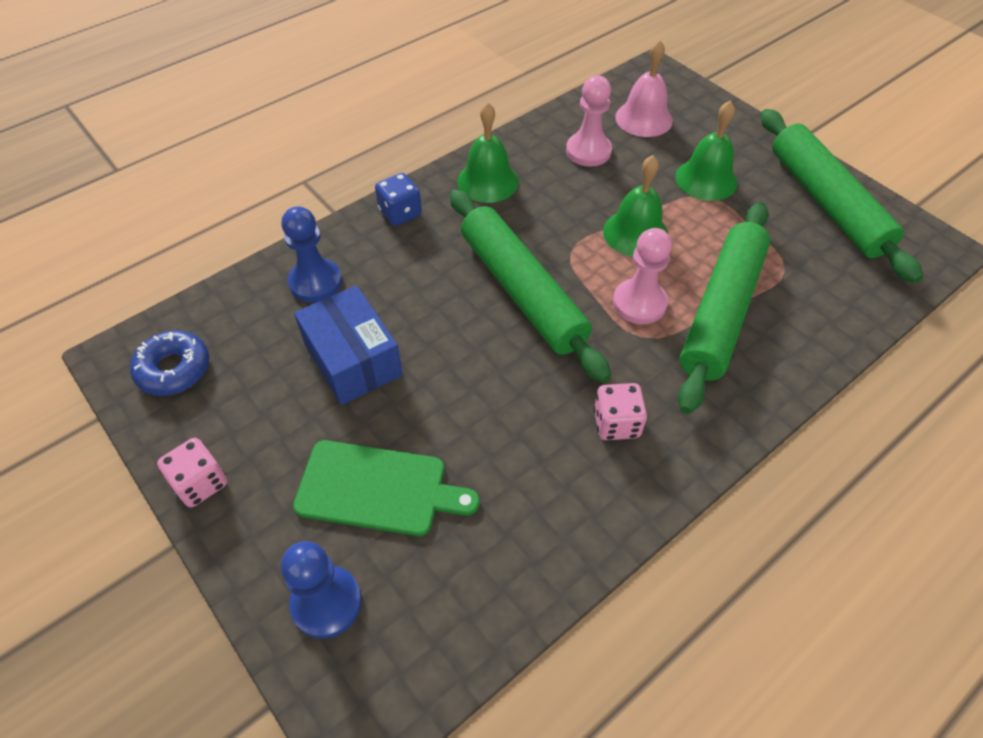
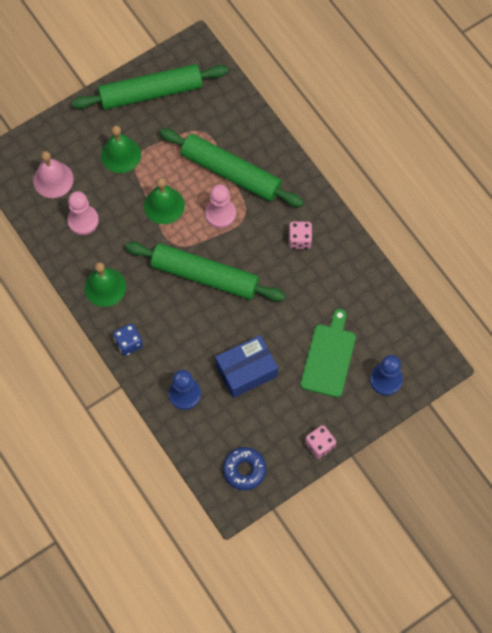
camera: 85 degrees left, 15 degrees up
(521, 291) = (205, 276): green rolling pin -> green rolling pin turned 45 degrees clockwise

